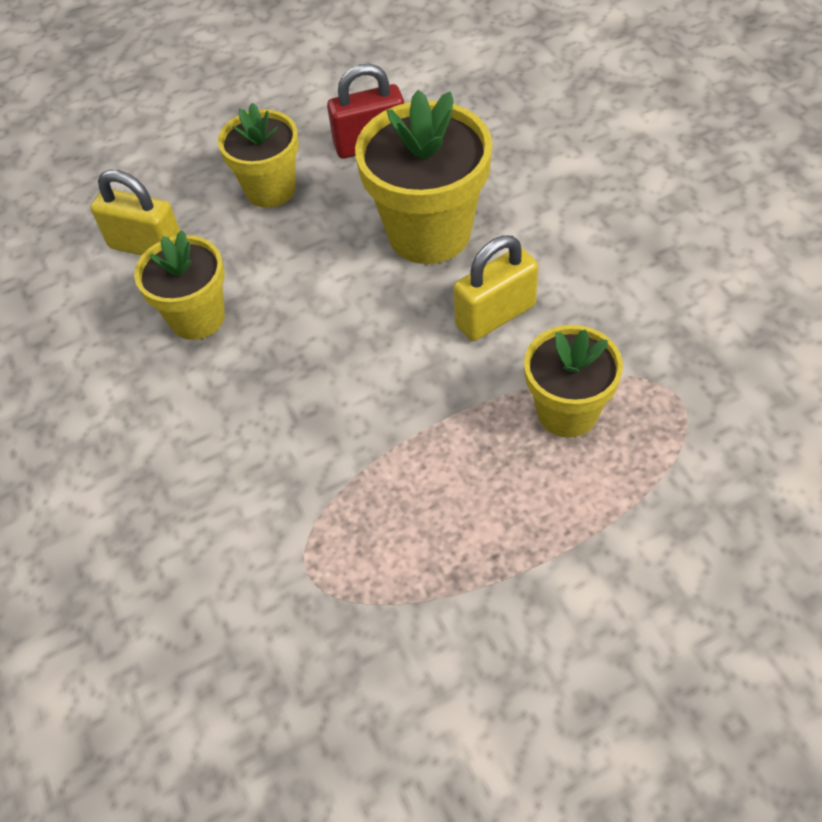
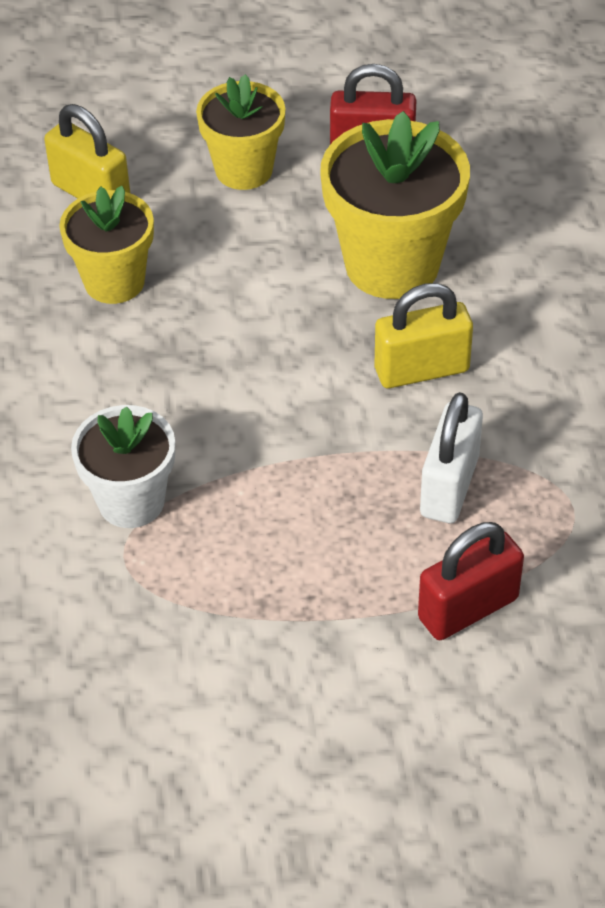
camera: 15 degrees right, 5 degrees down
(293, 517) = (131, 501): none -> white flower pot
(567, 411) = (449, 486): yellow flower pot -> white padlock
(637, 520) = (468, 608): none -> red padlock

